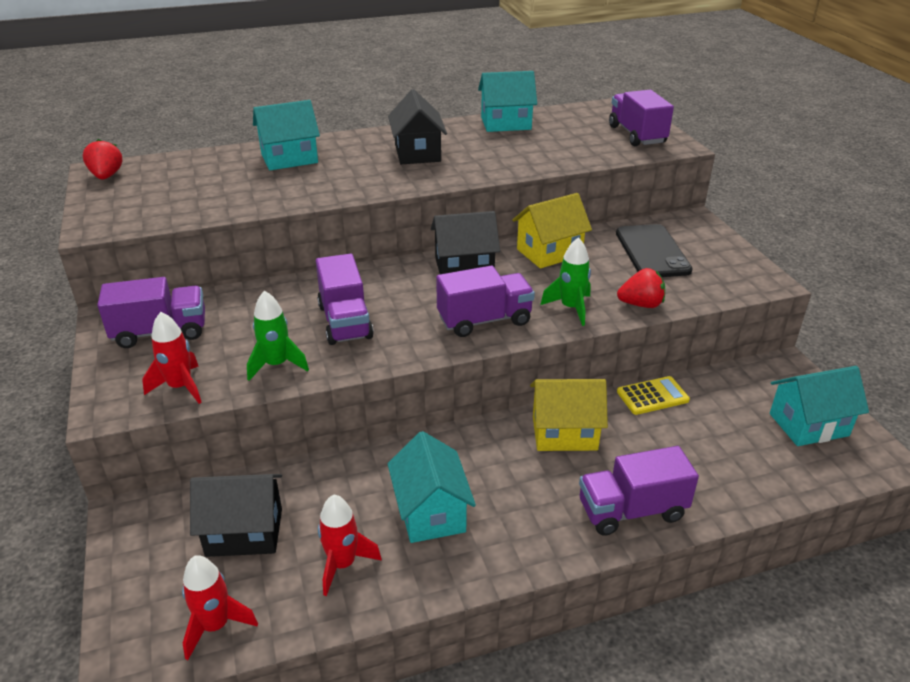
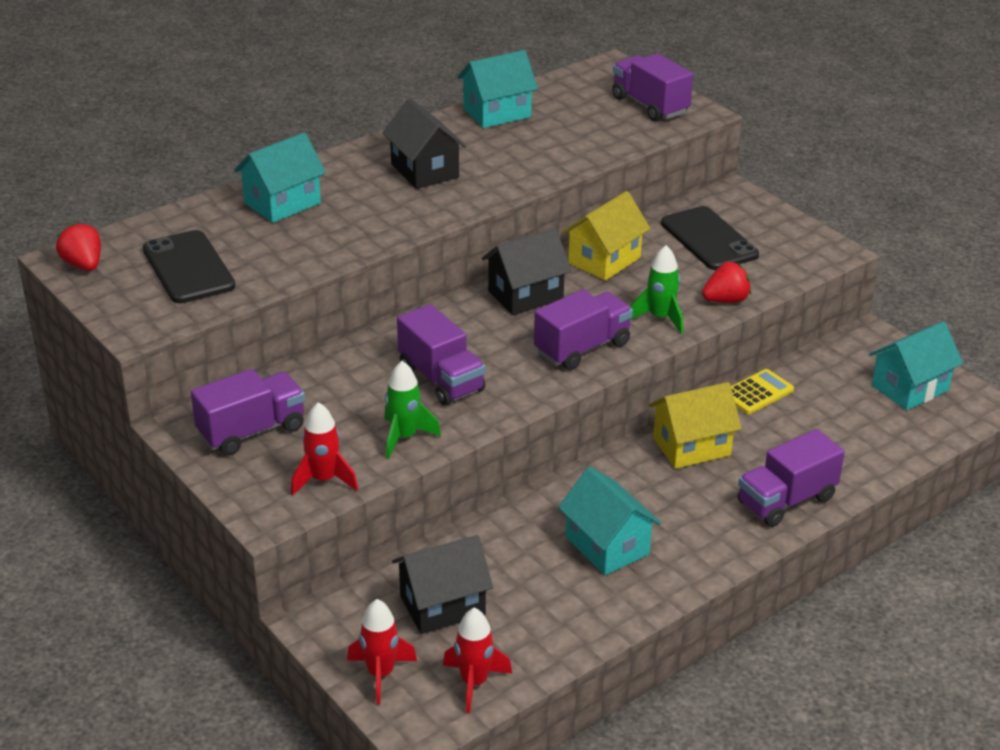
camera: 20 degrees left, 0 degrees up
(177, 191) = (188, 268): none -> black phone
(342, 564) = (554, 608): red rocket -> red rocket (380, 674)

